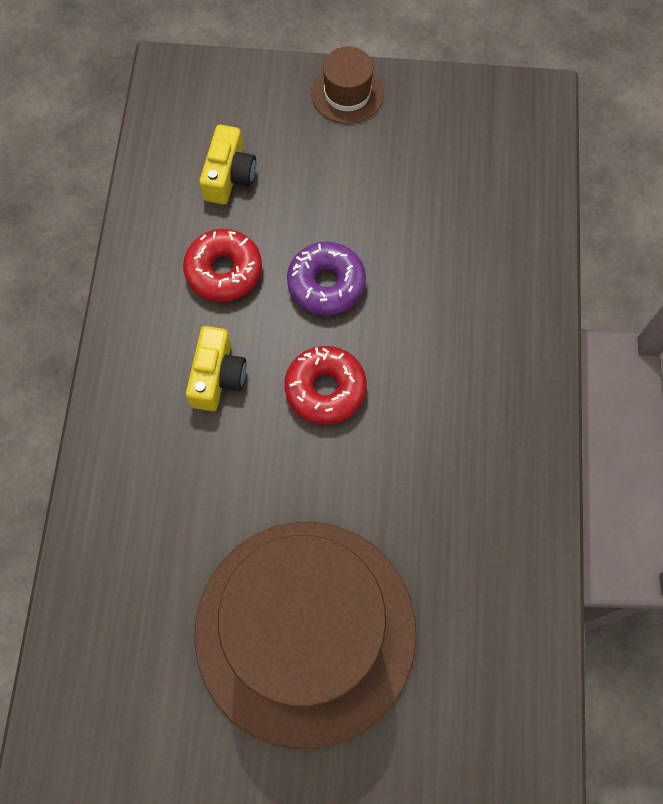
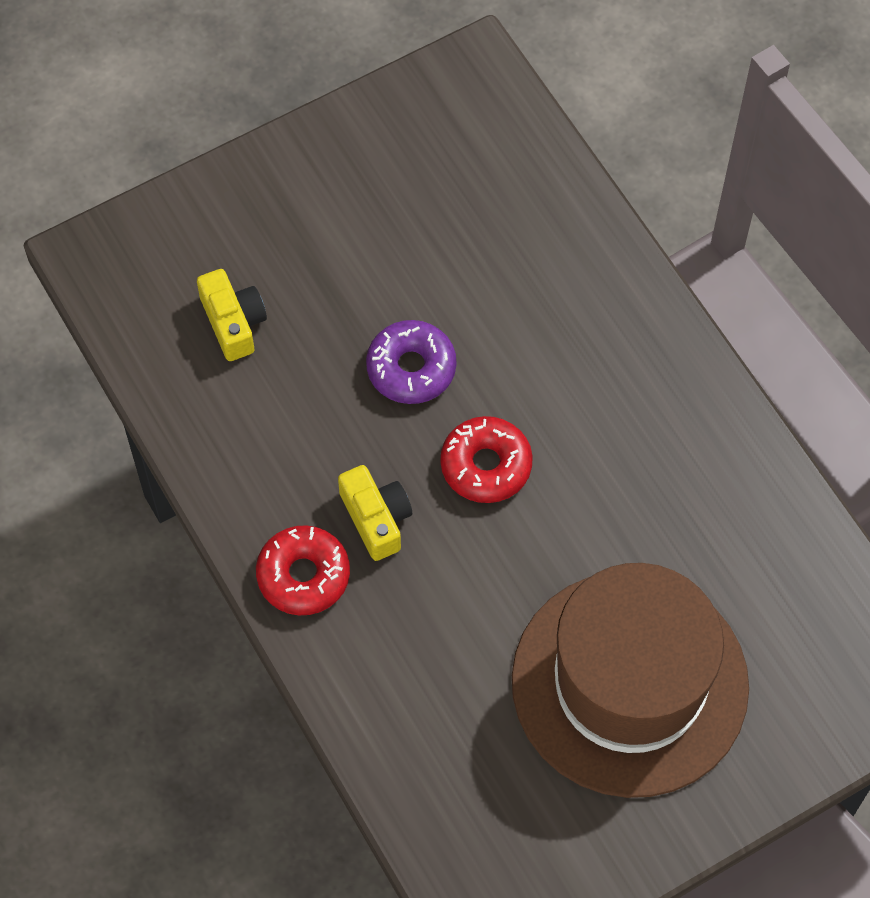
camera: 35 degrees left, 5 degrees down
(224, 271) = (303, 417): red donut -> red donut (303, 575)
(347, 93) = (286, 169): brown hat -> none

